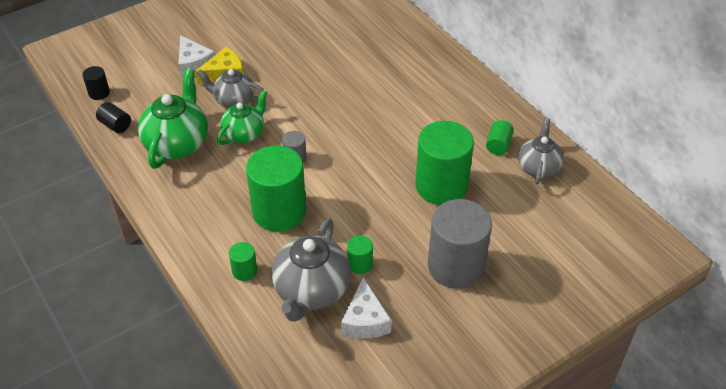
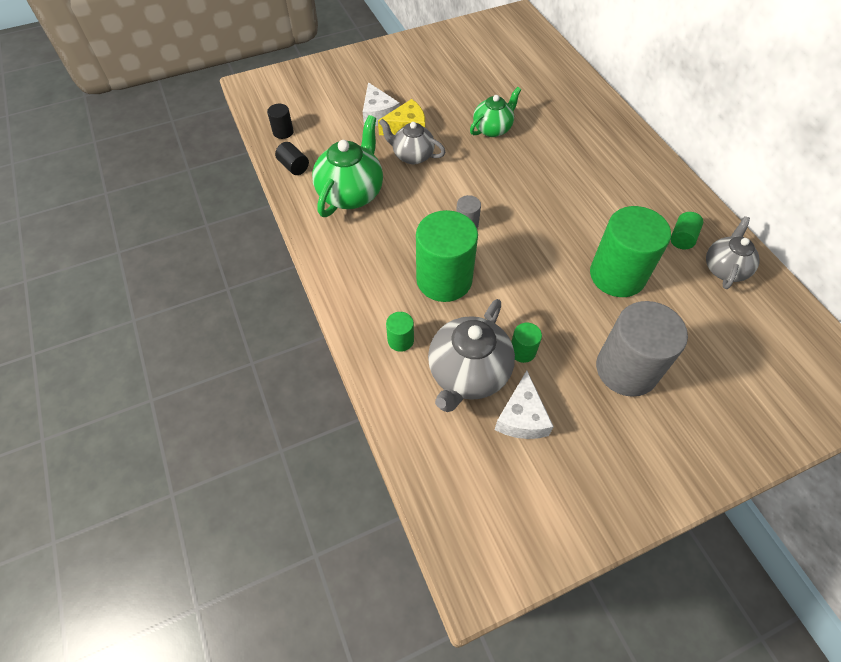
camera: 10 degrees right, 10 degrees up
(244, 134) = (418, 191): green teapot -> green teapot (492, 129)

